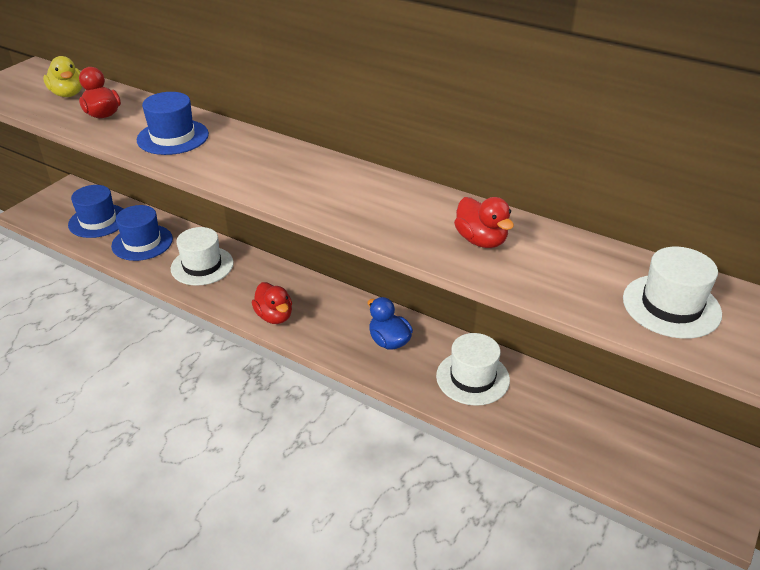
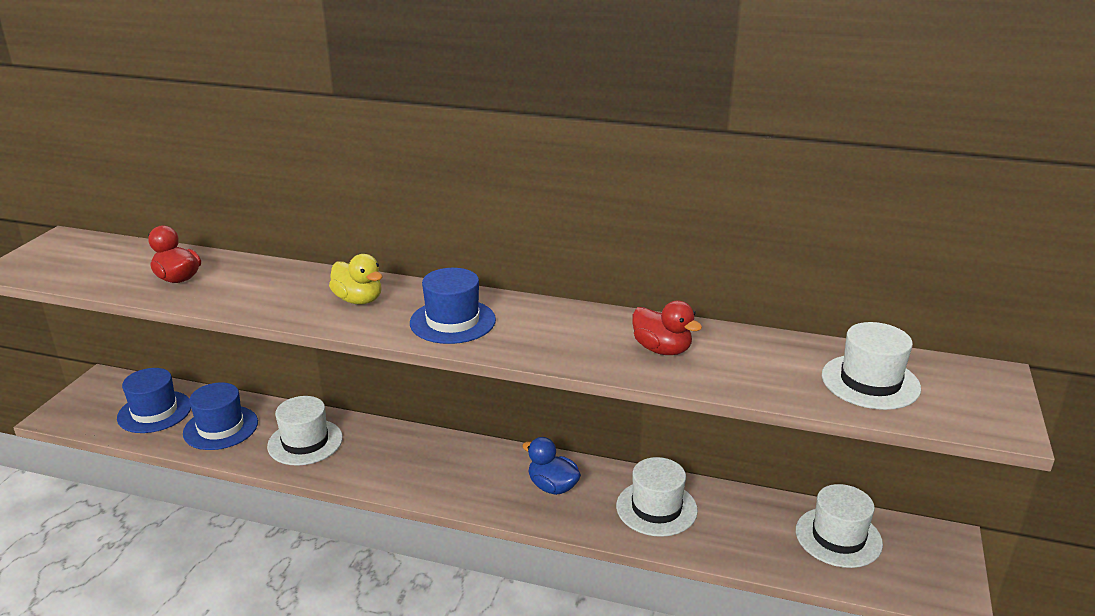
camera: 15 degrees left, 10 degrees down
(68, 94) = (122, 262): yellow duck -> yellow duck (358, 300)
(173, 137) = (275, 292): blue hat -> blue hat (452, 321)
(274, 316) = (413, 483): red duck -> none
(631, 438) = (838, 537): none -> white hat

